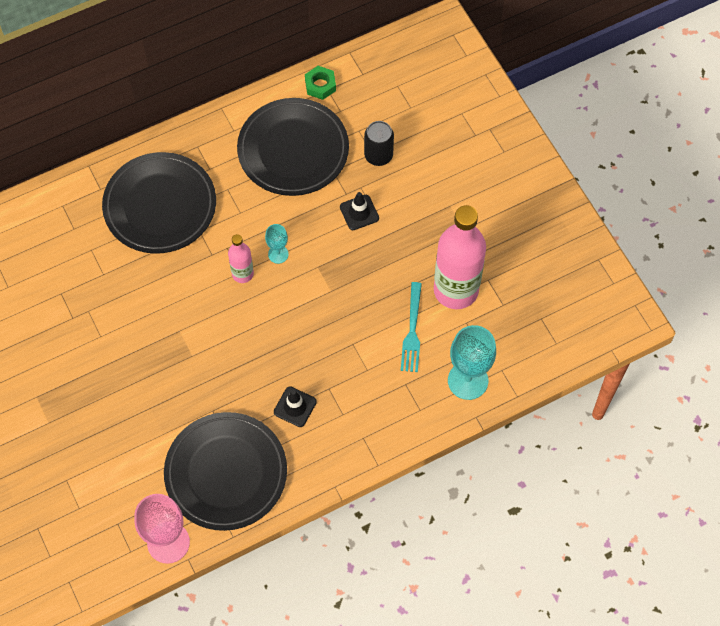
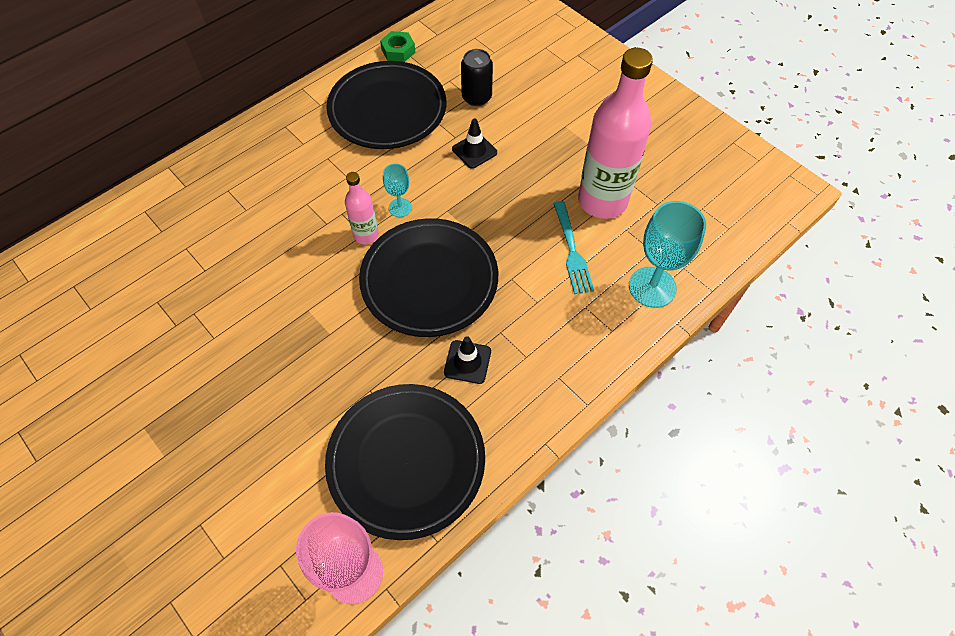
camera: 15 degrees left, 5 degrees down
(160, 206) = (256, 189): black plate -> black plate (429, 280)

